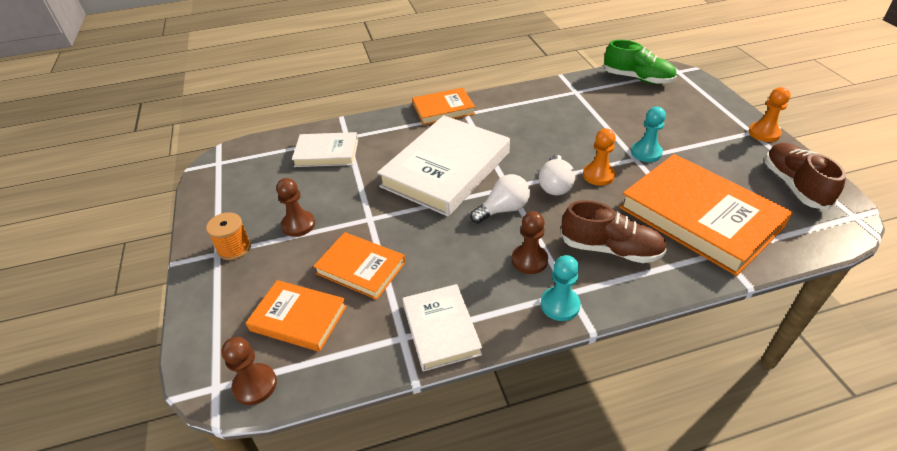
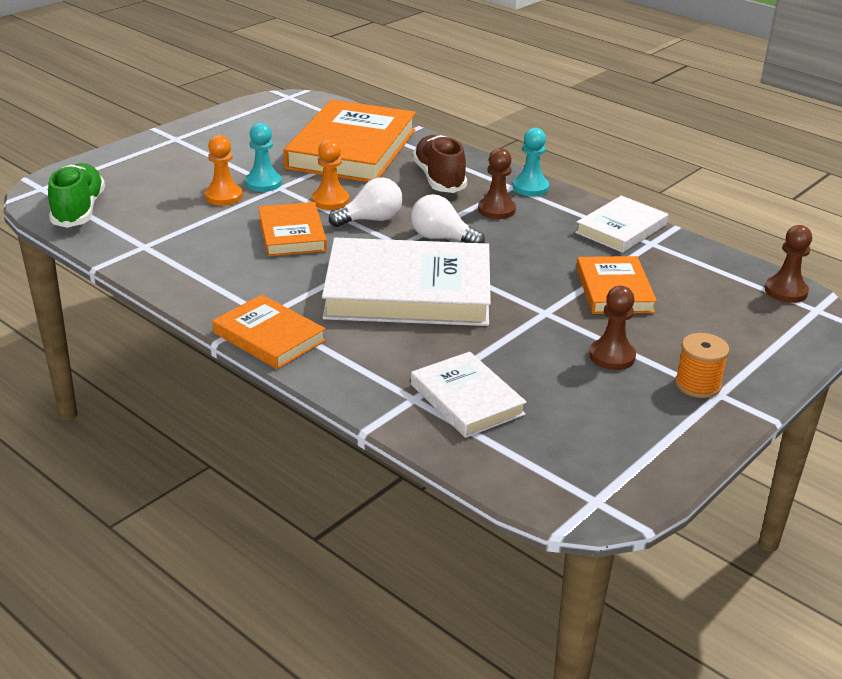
camera: 125 degrees left, 10 degrees down
(298, 318) = (708, 299): orange book -> orange book (292, 234)
(764, 133) = (174, 133): orange pawn -> orange pawn (223, 196)
(794, 185) = (263, 117): brown shoe -> none

